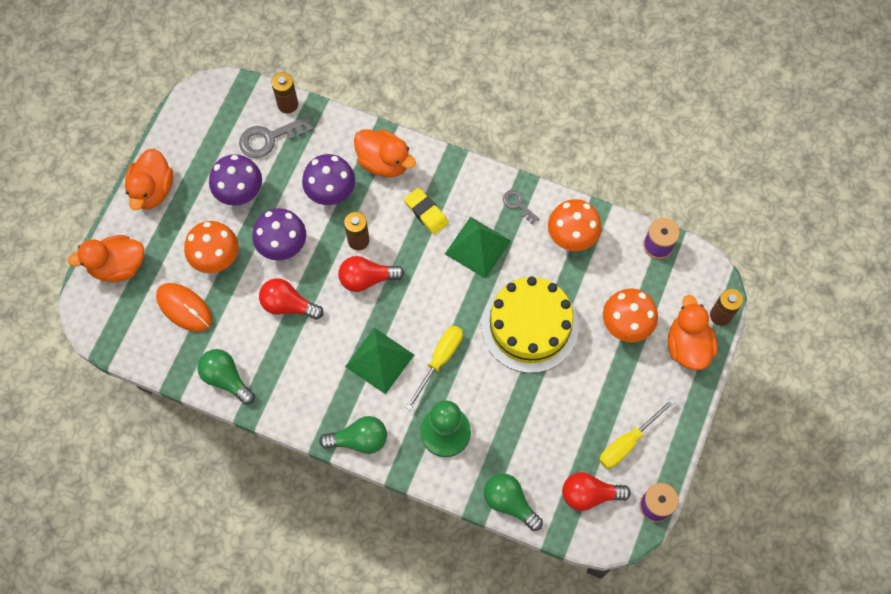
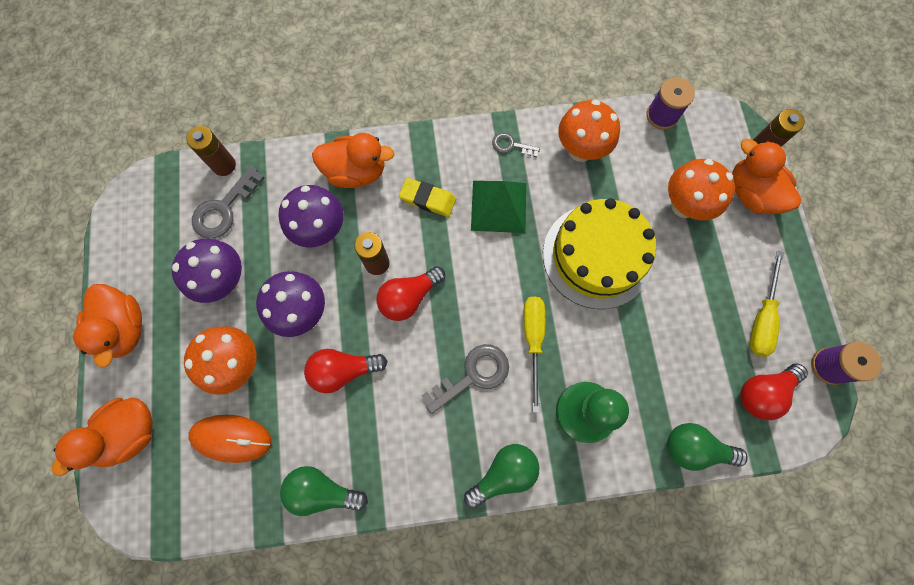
camera: 30 degrees left, 5 degrees up
(379, 360) = (473, 375): green pyramid -> grey key

